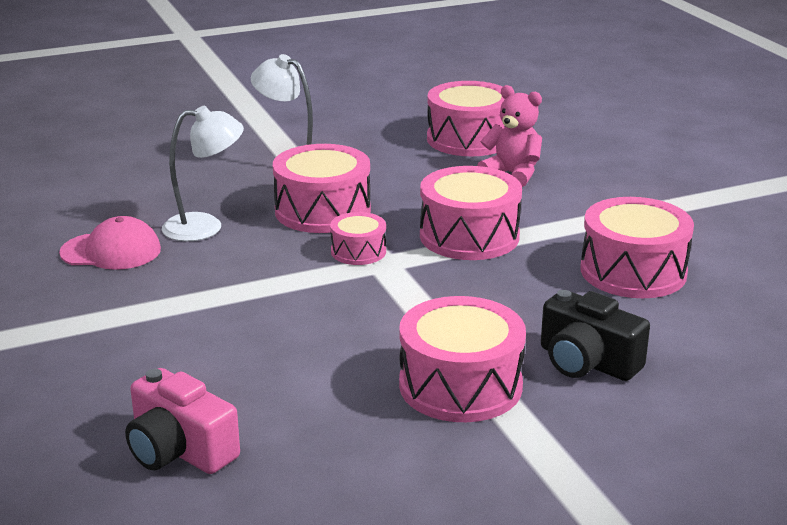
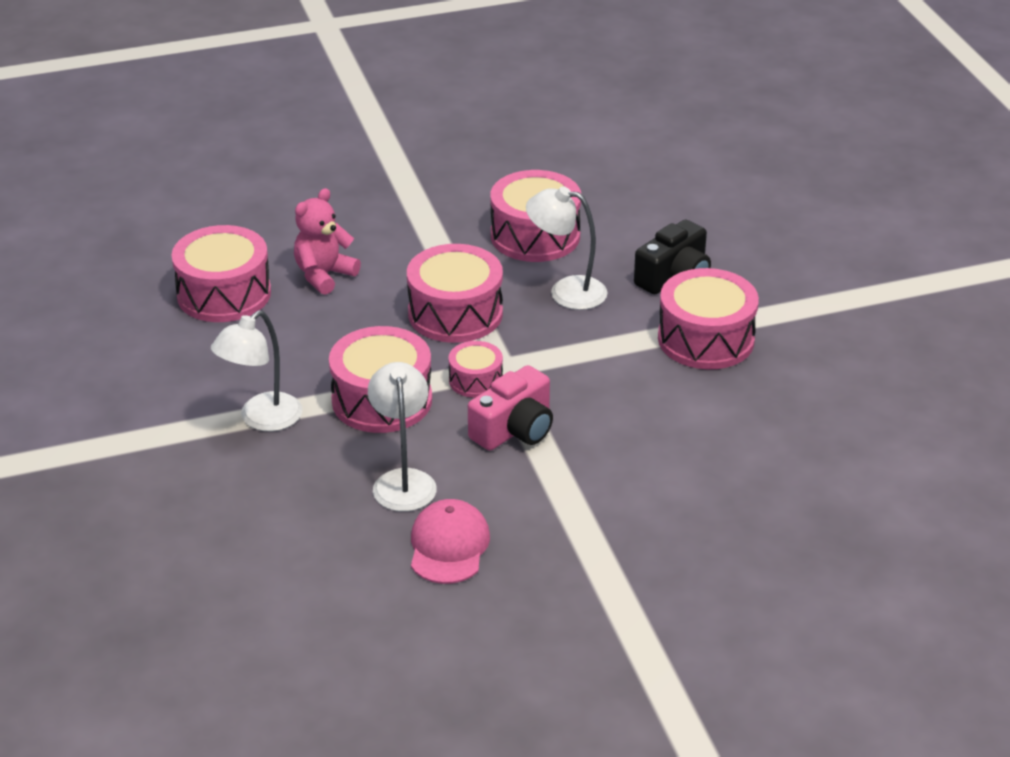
camera: 85 degrees left, 10 degrees up
(179, 450) = (794, 481): pink camera -> pink camera (514, 429)
(530, 293) = (566, 291): none -> white lamp

